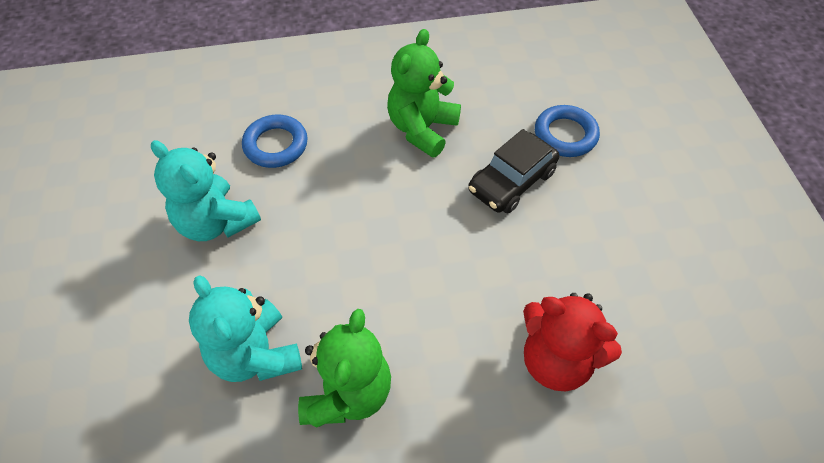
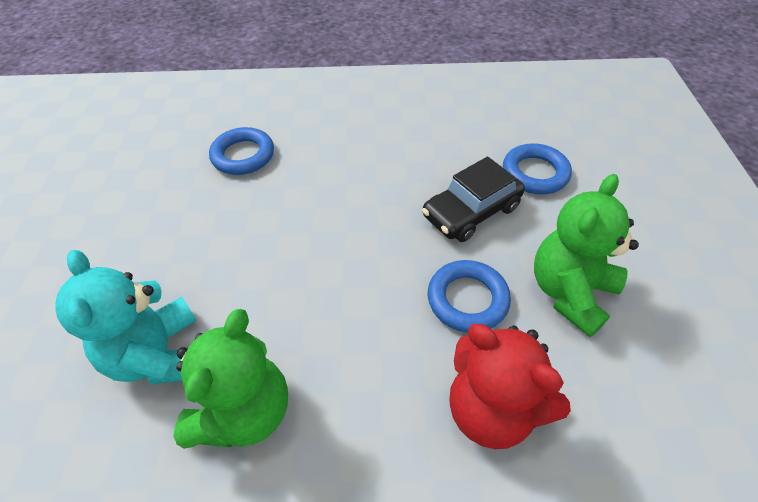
camera: 10 degrees right, 5 degrees down
(216, 222) = (164, 218): turquoise teddy bear -> none
(422, 129) = (388, 154): green teddy bear -> green teddy bear (570, 292)
(521, 267) = (467, 299): none -> blue ring

